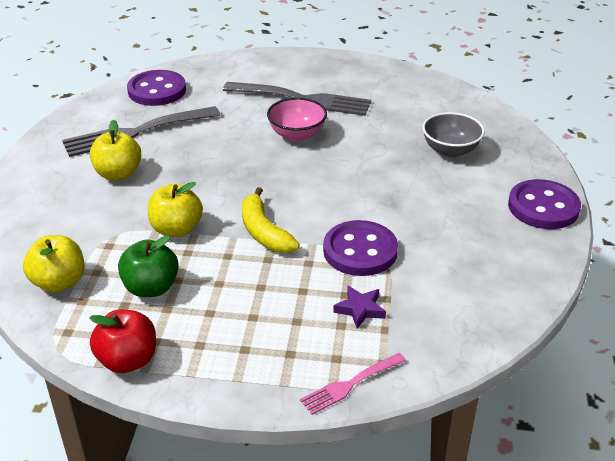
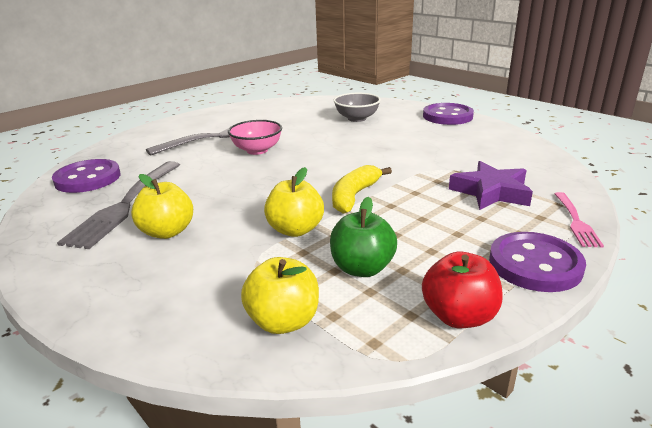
camera: 50 degrees left, 10 degrees down
(264, 232) = (354, 196): yellow banana -> yellow banana turned 105 degrees clockwise
(360, 251) = (424, 172): purple button -> purple button (535, 264)
(360, 309) = (491, 192): purple star -> purple star, size x1.77

